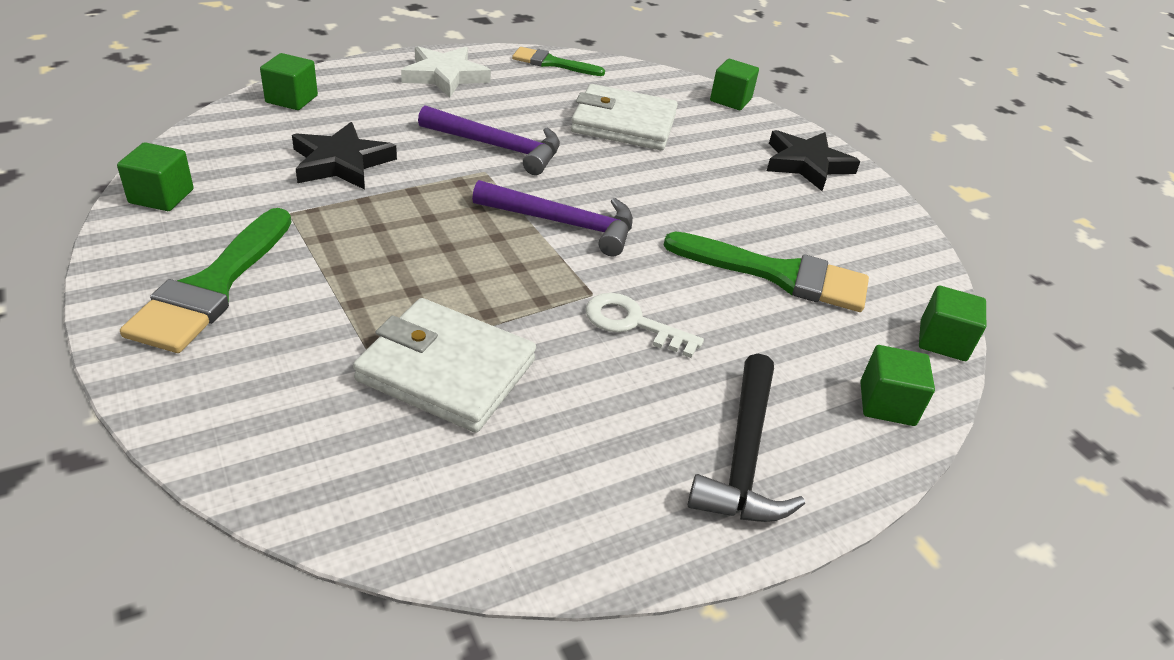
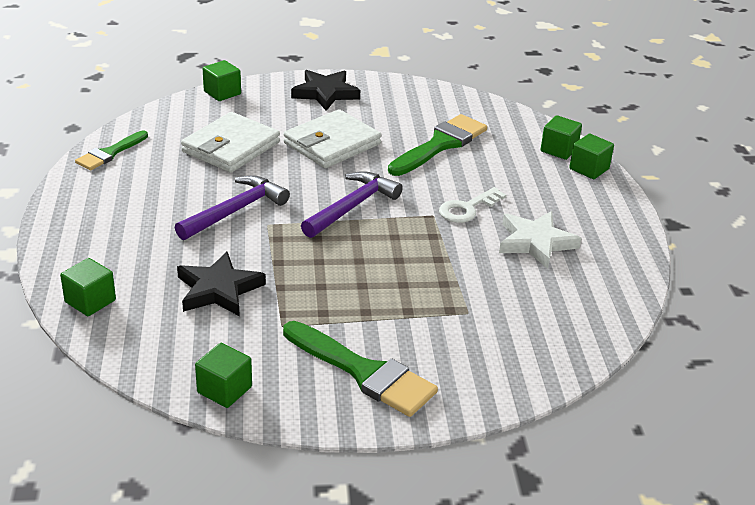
camera: 65 degrees left, 5 degrees down
(445, 76) = (98, 211): white star -> white star (535, 242)
(446, 370) = (487, 286): white wallet -> white wallet (332, 144)
(743, 456) = (583, 205): black hammer -> none
(942, 341) = (517, 115): green cube -> green cube (589, 169)

